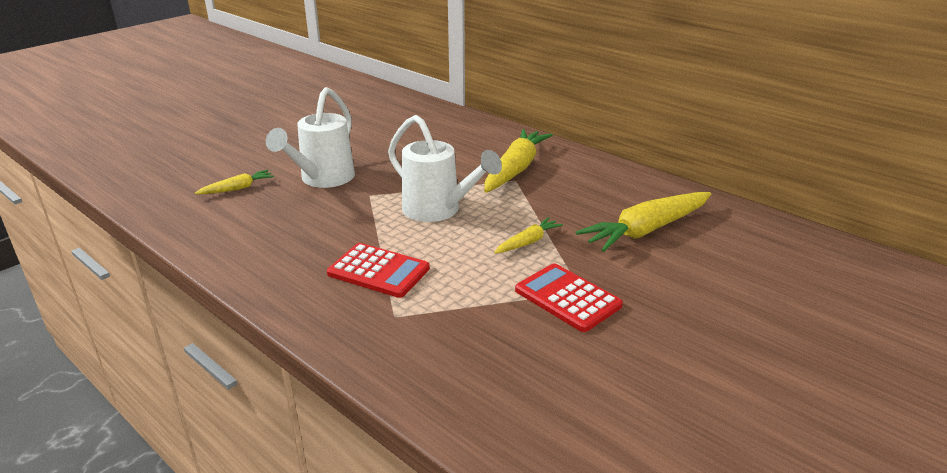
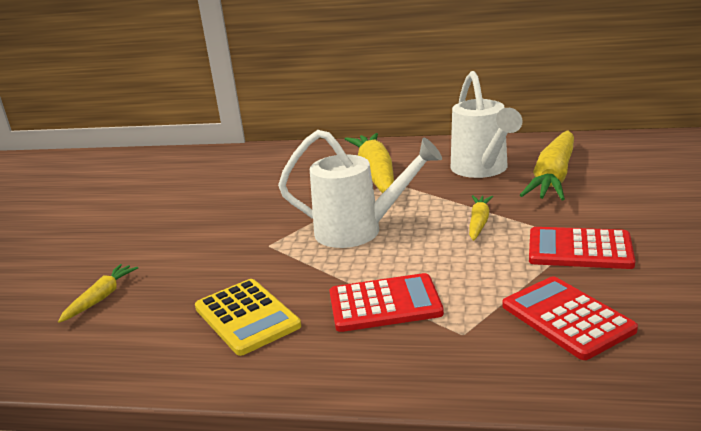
camera: 30 degrees left, 5 degrees down
(292, 239) = (247, 317): none -> yellow calculator
(323, 179) = (194, 251): white watering can -> white watering can (482, 169)
(476, 341) = (567, 318): none -> red calculator

